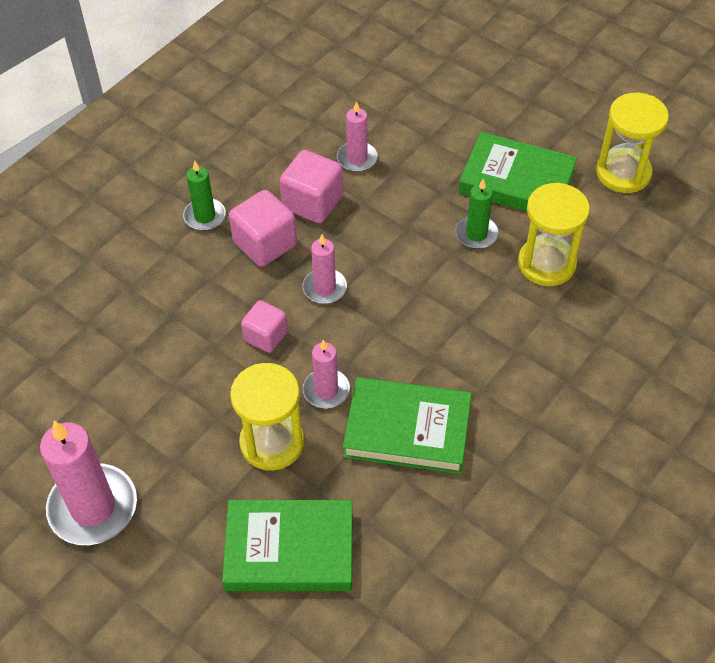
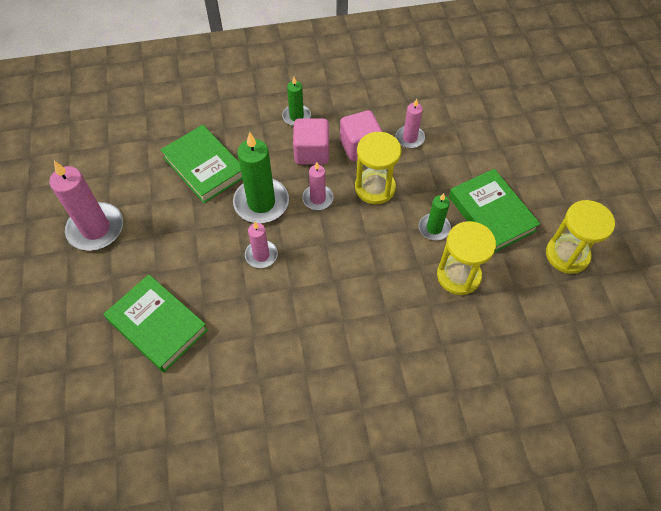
camera: 40 degrees right, 5 degrees up
(266, 336) = (261, 203): pink cube -> green candle
(272, 442) = (206, 262): yellow hourglass -> yellow hourglass (375, 188)
(407, 429) = (280, 310): green book -> green book (204, 167)

